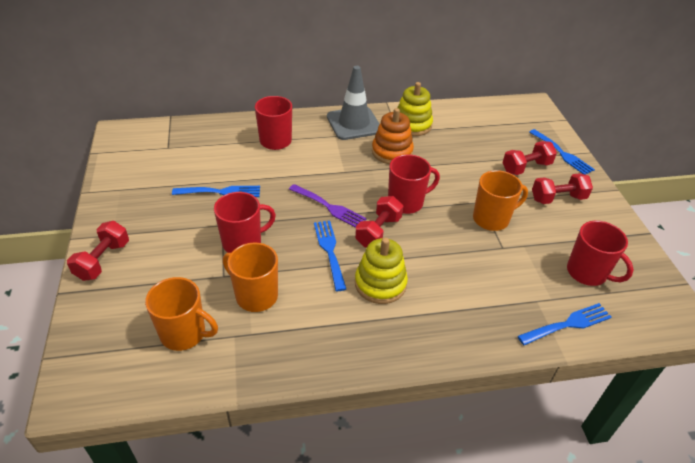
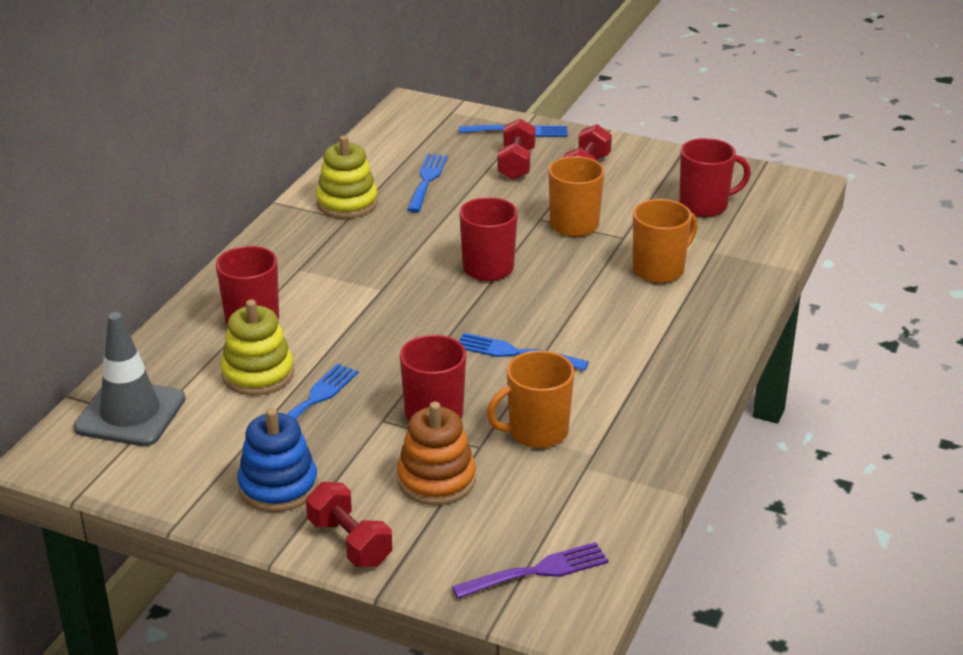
camera: 55 degrees left, 10 degrees down
(138, 212) = (278, 486): none -> blue stacking toy
(184, 333) = (548, 504): orange mug -> orange mug (659, 270)
(329, 207) = (437, 325): purple fork -> purple fork (537, 571)
(354, 123) = (290, 244): grey traffic cone -> grey traffic cone (130, 413)
(378, 231) = (517, 306): red dumbbell -> none
(380, 284) = (600, 337): yellow stacking toy -> yellow stacking toy (258, 374)
(392, 152) = (384, 240): orange stacking toy -> orange stacking toy (436, 480)
(568, 324) = (756, 248): blue fork -> blue fork (427, 180)

